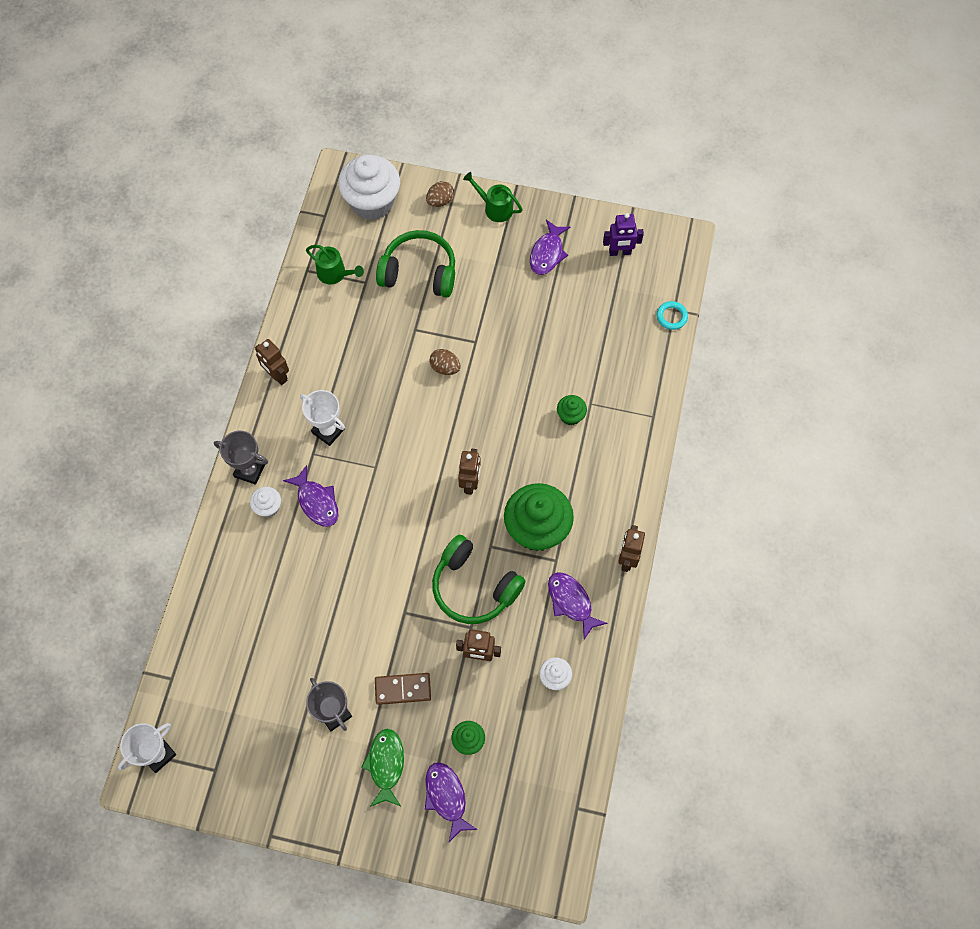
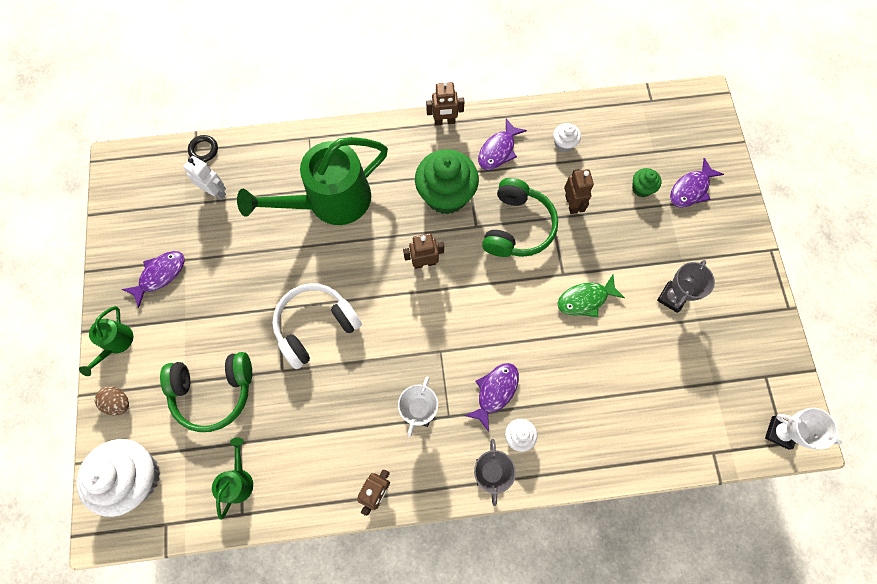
camera: 110 degrees left, 5 degrees up
(386, 765) = (690, 242): green fish -> green fish (585, 299)
(403, 689) = (626, 251): brown domino -> none
(419, 272) = (214, 391): green headphones -> green headphones turned 90 degrees counterclockwise
(445, 368) = (316, 326): brown egg -> white headphones
(547, 253) = (160, 275): purple fish -> purple fish turned 45 degrees counterclockwise
(570, 416) = (330, 201): green cupcake -> green watering can
(619, 317) = (216, 192): none -> white robot
(620, 252) = (143, 211): purple robot -> none
(671, 317) = (204, 150): turquoise ring -> black ring

